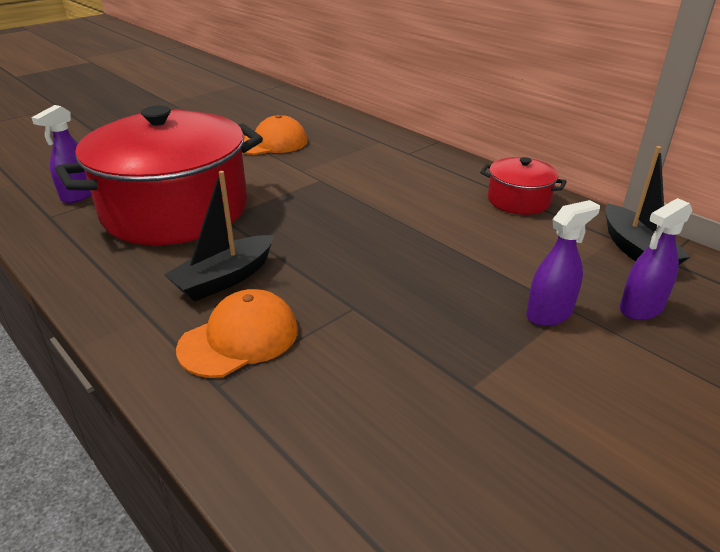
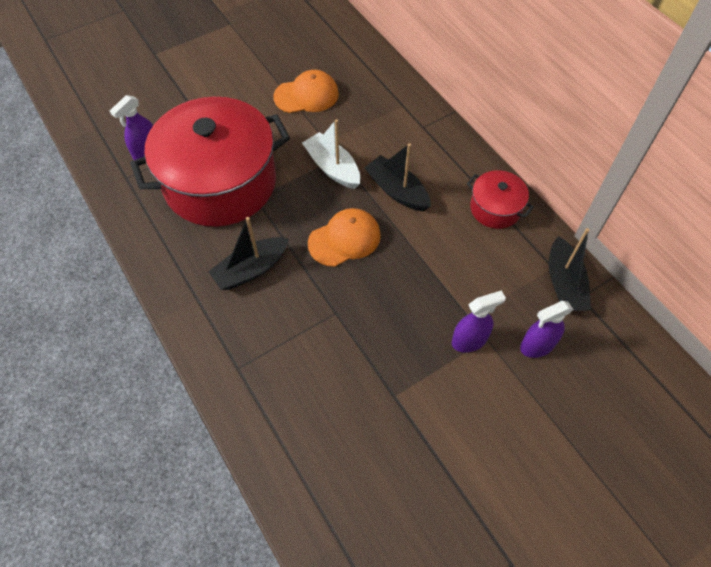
camera: 10 degrees right, 25 degrees up
(239, 338) = (255, 330): orange cap -> orange cap (344, 239)
(314, 188) = (332, 168): none -> white boat
(397, 197) = (397, 191): none -> black boat

